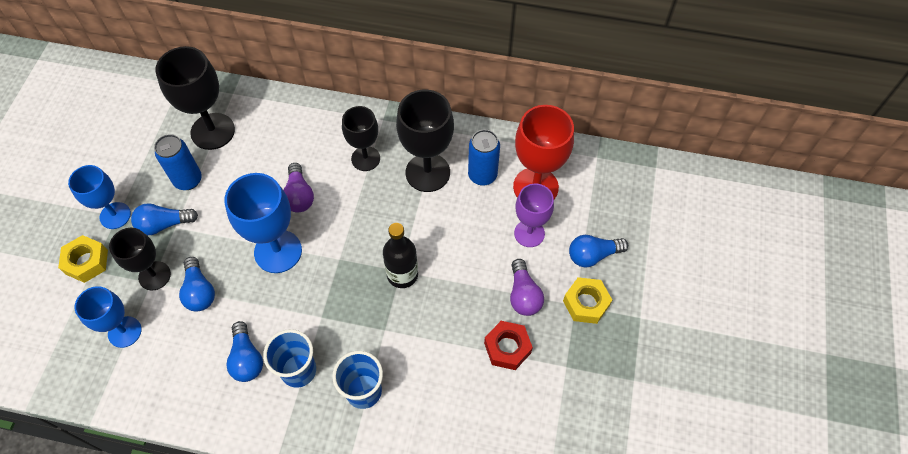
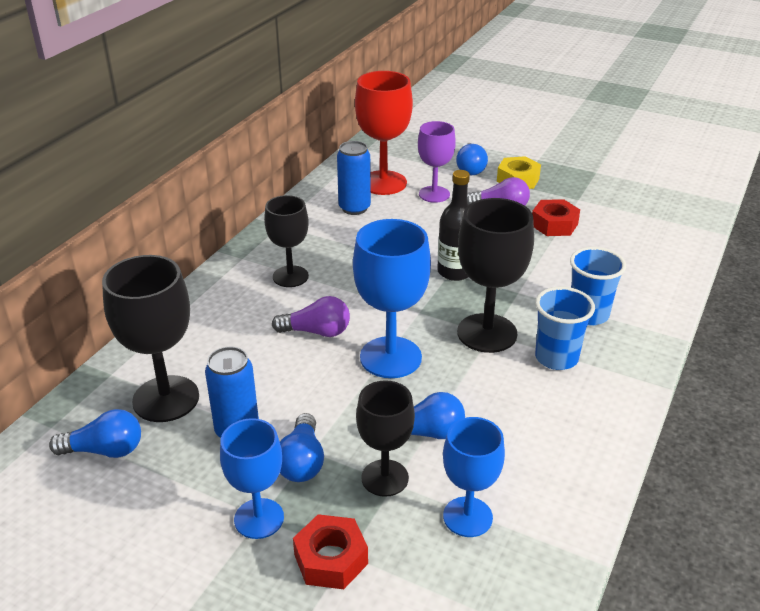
camera: 75 degrees left, 25 degrees down
(87, 262) = (331, 559): yellow nut -> red nut
(247, 359) = (533, 398): blue light bulb -> blue light bulb (105, 450)
(427, 172) = (333, 239): black goblet -> black goblet (487, 333)

